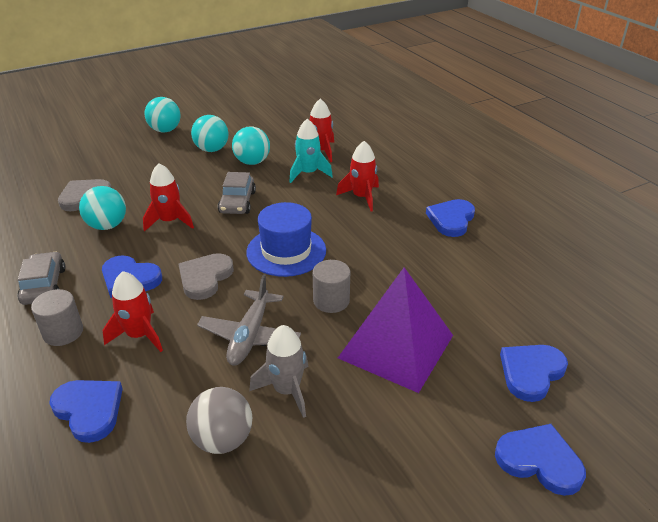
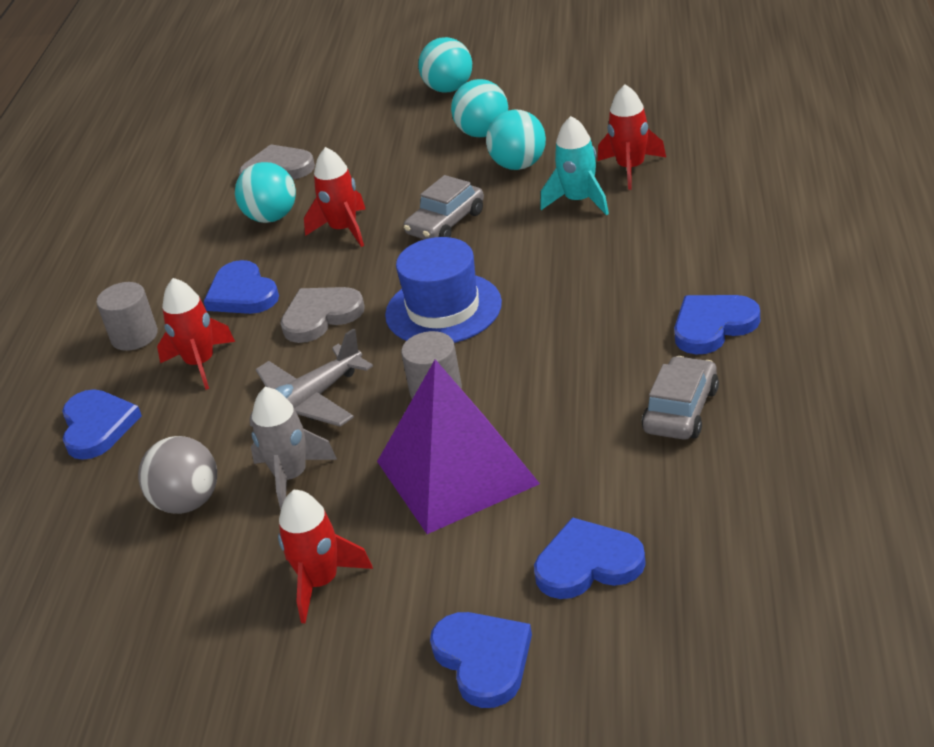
camera: 40 degrees right, 0 degrees up
(44, 286) = (155, 276): grey car -> grey car (681, 410)
(361, 197) = (617, 257): red rocket -> red rocket (321, 582)

